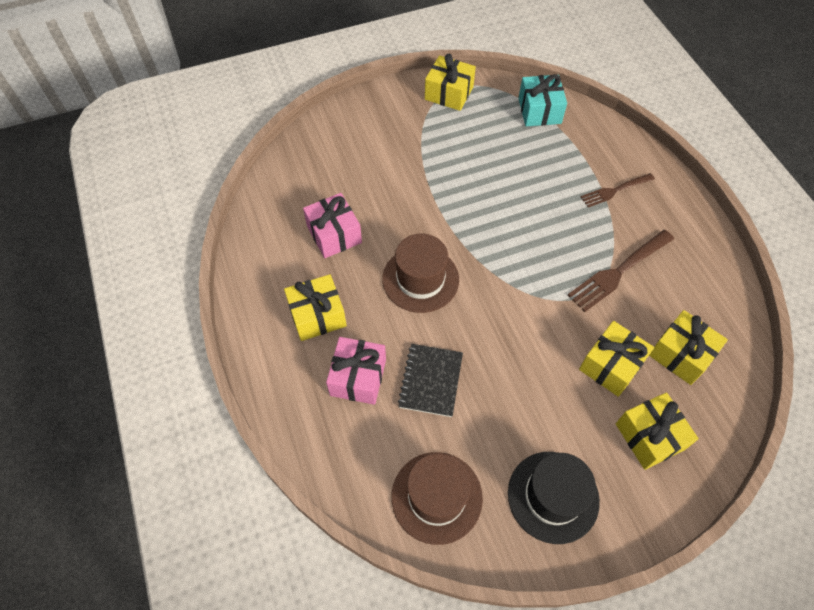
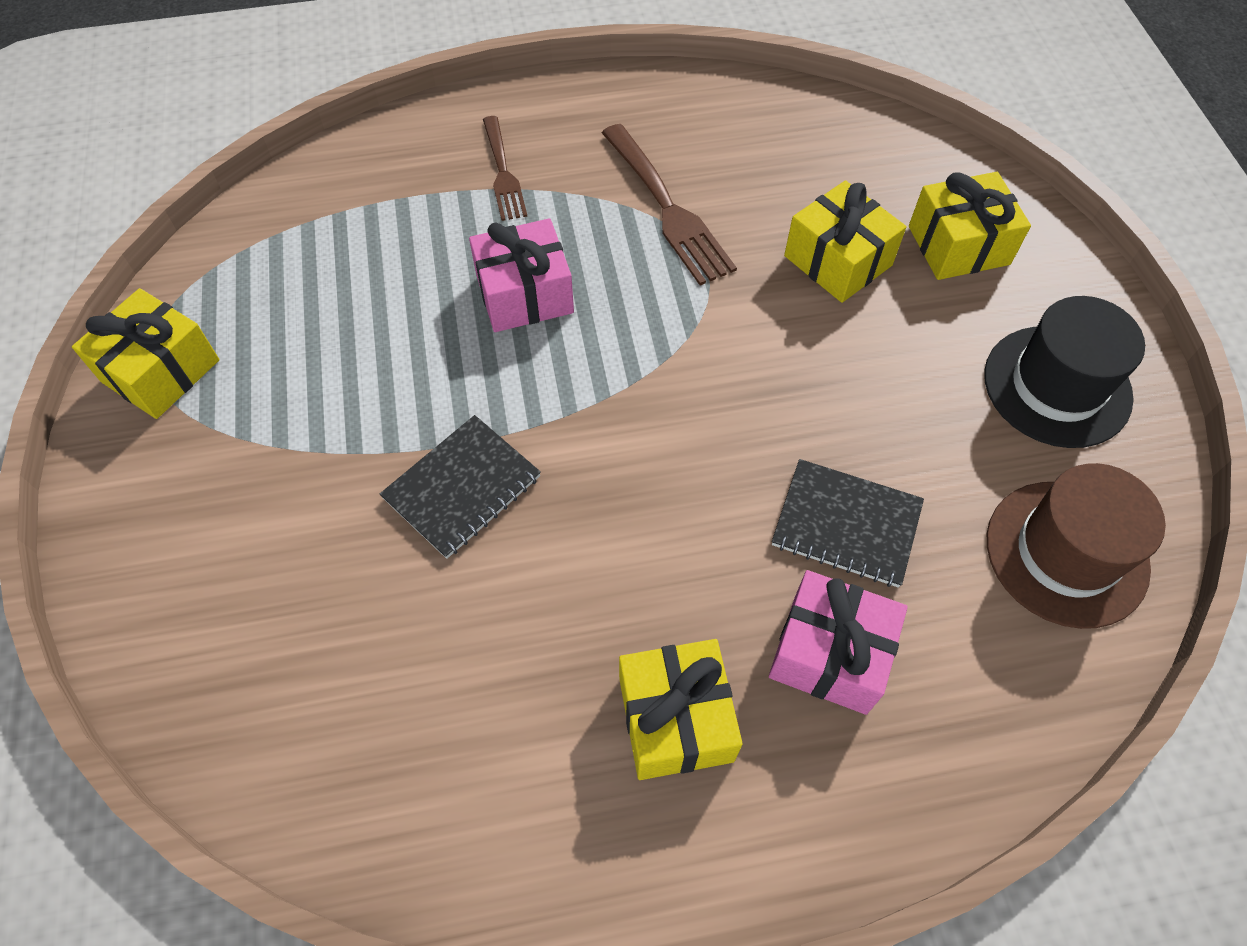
camera: 80 degrees left, 0 degrees up
(334, 234) = (471, 658): pink gift -> pink gift (524, 294)
(415, 213) = (462, 488): none -> black notebook
(420, 279) = (623, 505): brown hat -> none
(539, 111) = (278, 232): turquoise gift -> none
(681, 354) = (826, 174): yellow gift -> none

